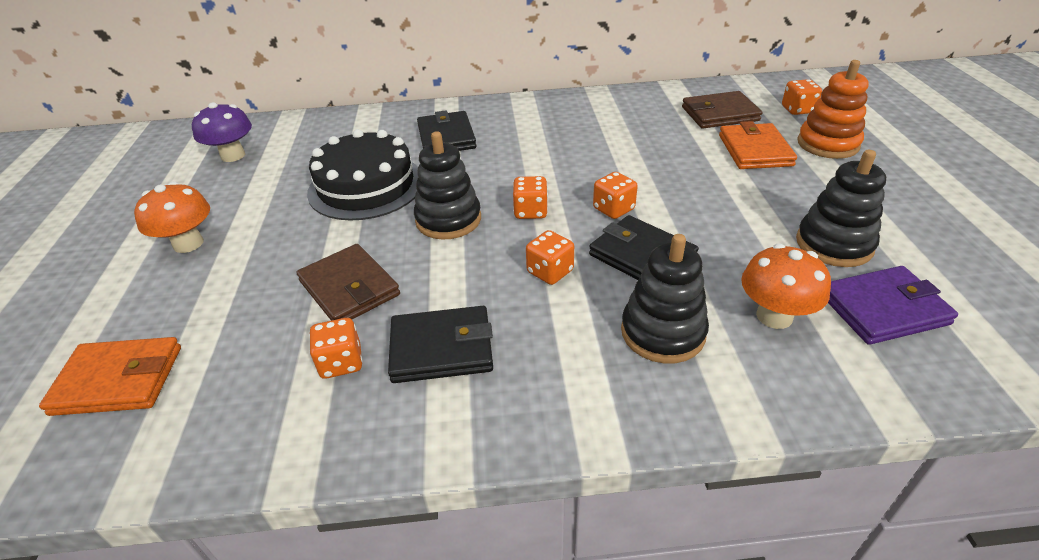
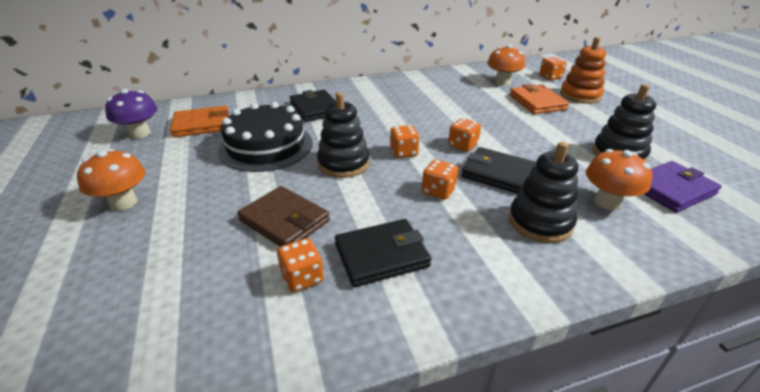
camera: 15 degrees left, 5 degrees down
(118, 380) = (94, 323): orange wallet -> orange wallet (202, 124)
(720, 114) = (502, 82): brown wallet -> orange mushroom

